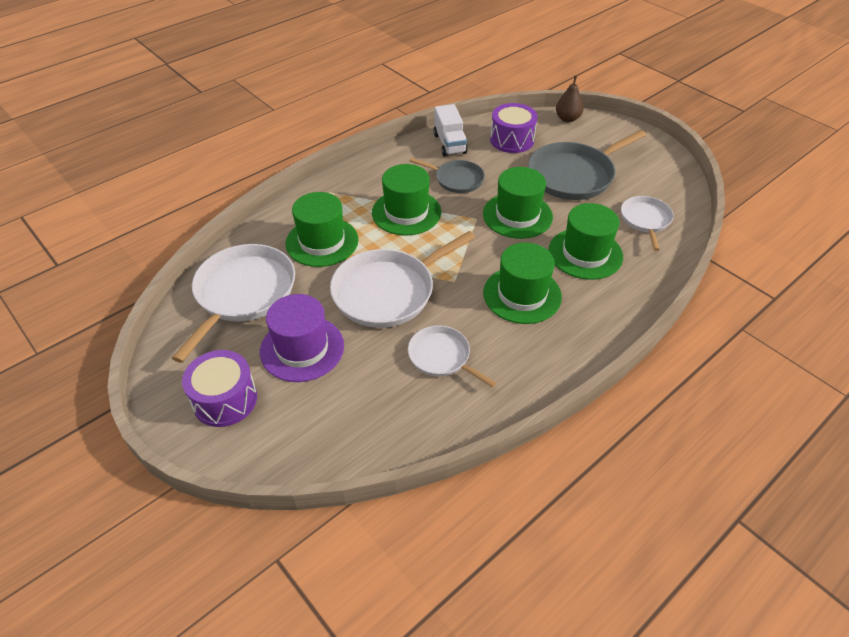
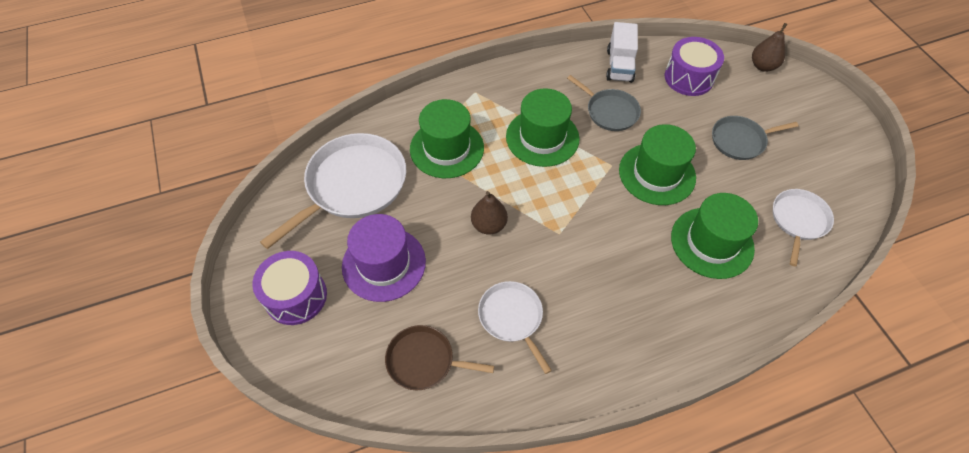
camera: 20 degrees right, 10 degrees up
(376, 415) = (424, 361): none -> brown pan
(388, 291) = (489, 225): white pan -> brown pear
(522, 295) = (623, 272): green hat -> none
(574, 175) = (740, 140): grey pan -> grey pan, size x0.57

